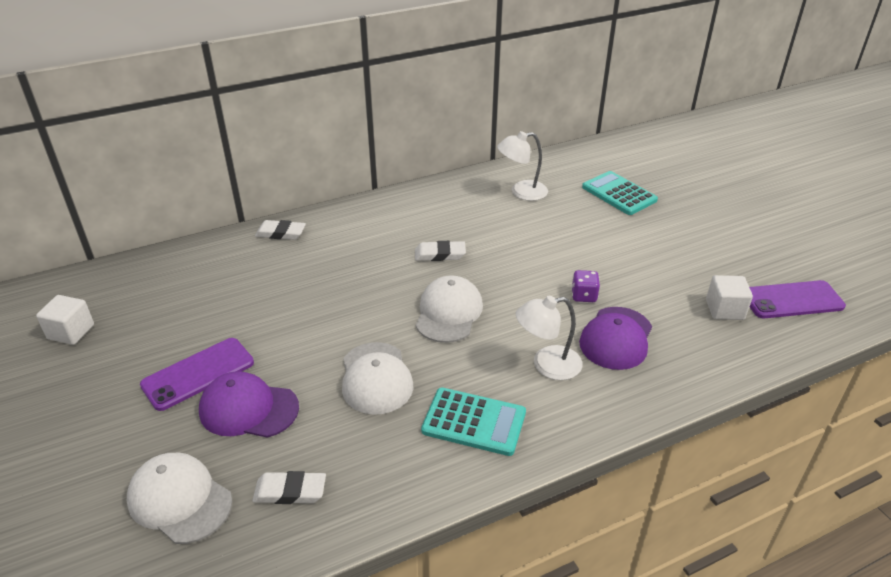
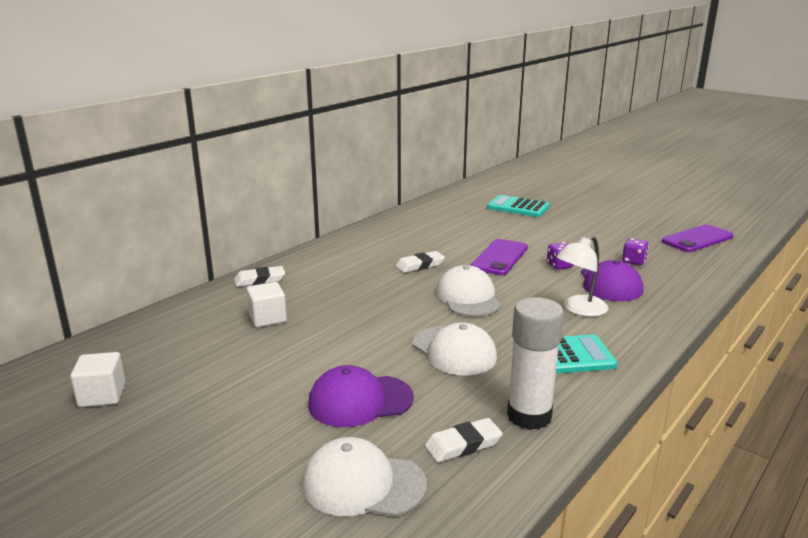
camera: 25 degrees left, 15 degrees down
(198, 374) = (281, 390): purple phone -> purple phone (499, 257)
(374, 482) = (529, 416): none -> white glue stick
(521, 192) = (444, 218): white lamp -> none
(675, 313) = (633, 261): none -> purple dice
(724, 310) = (662, 253): white cube -> white cube (267, 318)

